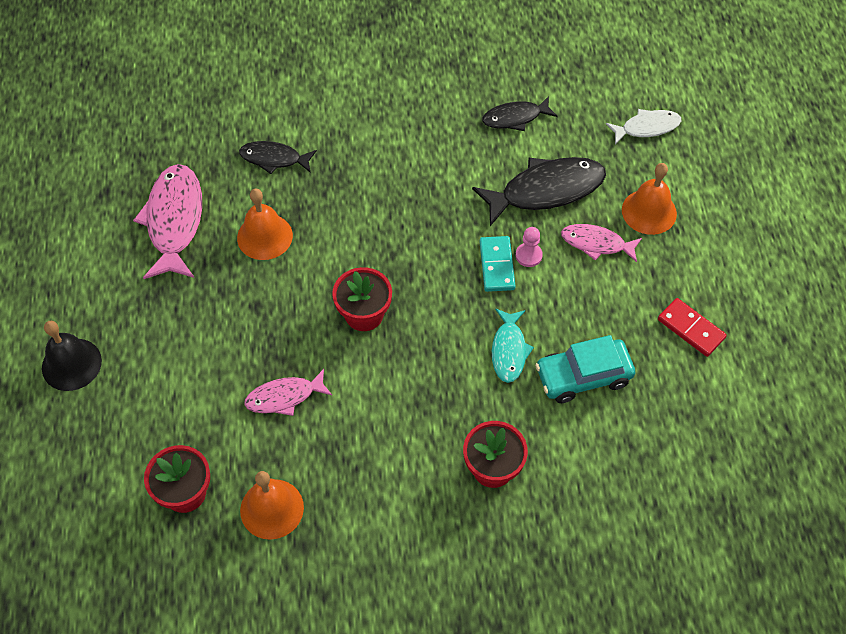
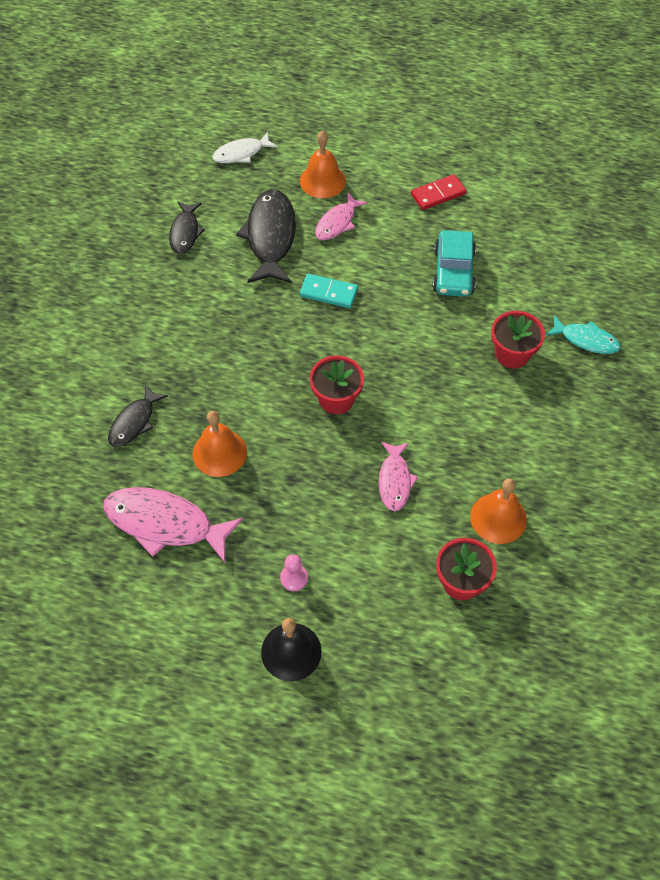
camera: 70 degrees left, 0 degrees up
(509, 350) = (412, 310): turquoise fish -> turquoise fish (586, 340)
(528, 255) = (328, 269): pink pawn -> pink pawn (294, 578)
(647, 127) = (241, 153): white fish -> white fish turned 120 degrees counterclockwise

